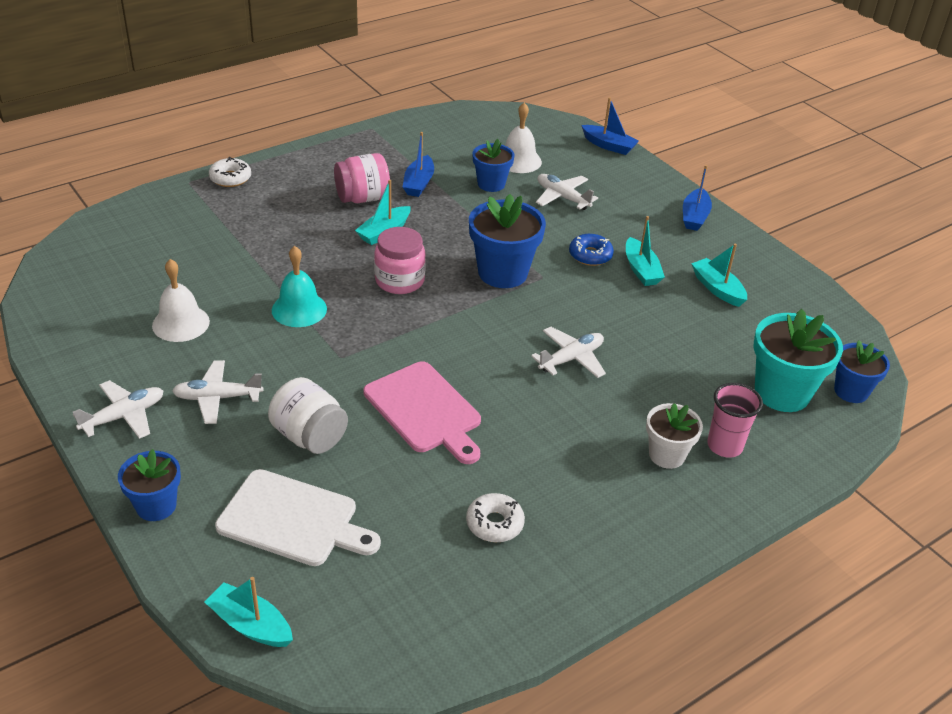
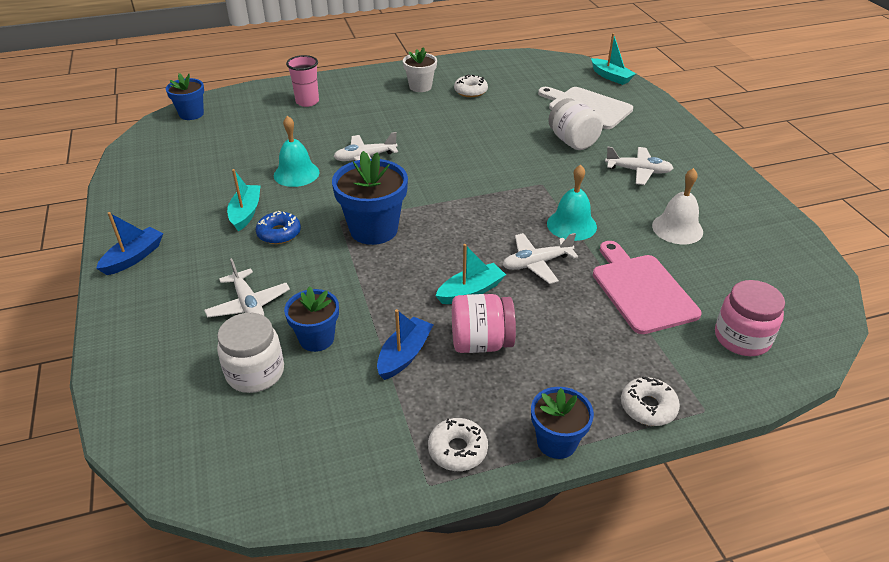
camera: 160 degrees left, 0 degrees up
(124, 416) = (706, 170): white plane -> white plane (536, 263)
(156, 506) = (670, 123): blue flower pot -> blue flower pot (556, 442)
(359, 143) = (457, 450): none -> white donut
(399, 281) = (473, 236): pink jar -> pink jar (742, 338)
(425, 410) = (489, 144): pink cutting board -> pink cutting board (641, 290)
(519, 160) = (255, 373): white bell -> white jar
(608, 146) = (115, 379): blue boat -> none
(632, 323) = (296, 173): none -> turquoise bell
(667, 455) = (347, 103): white flower pot -> white flower pot (420, 87)
(717, 289) = (198, 188): turquoise boat -> none
(782, 392) = (238, 119): turquoise flower pot -> none

